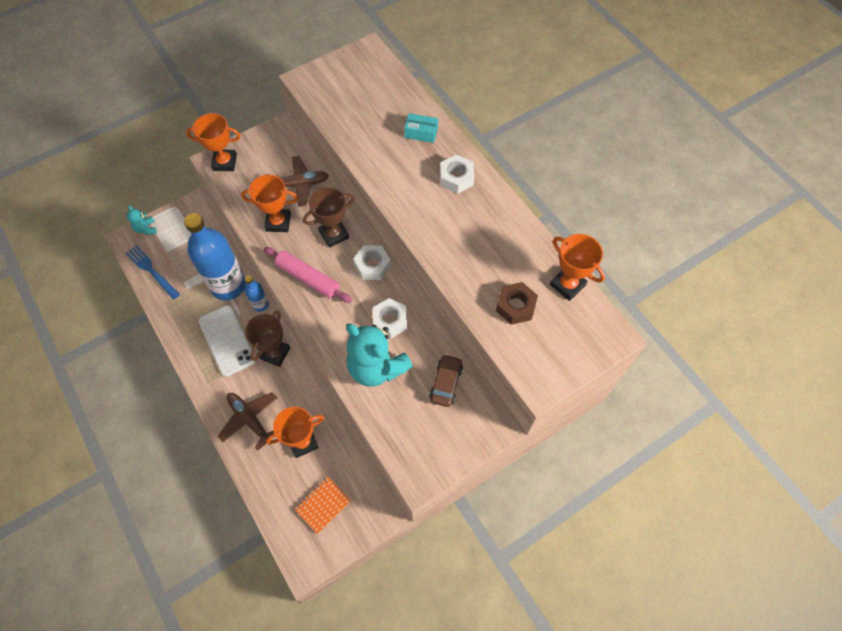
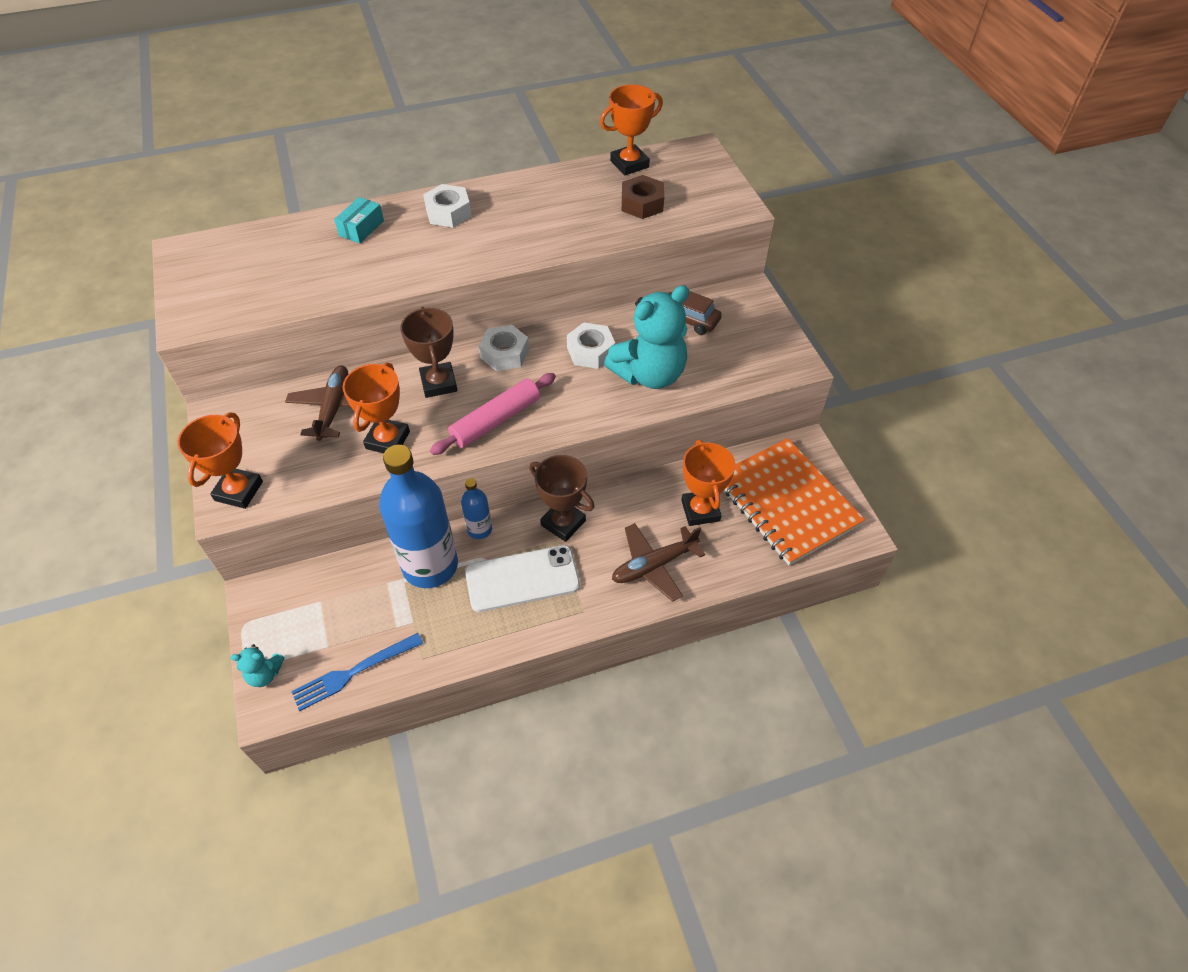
camera: 75 degrees left, 10 degrees down
(322, 505) = (786, 503): orange notebook -> orange notebook, size x2.11

